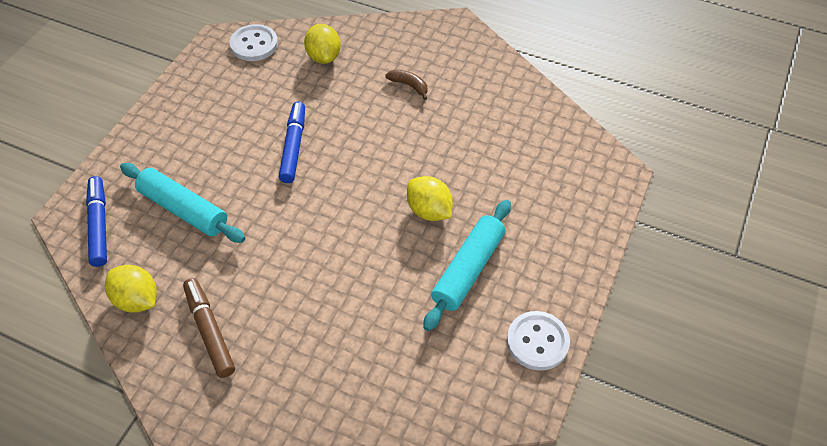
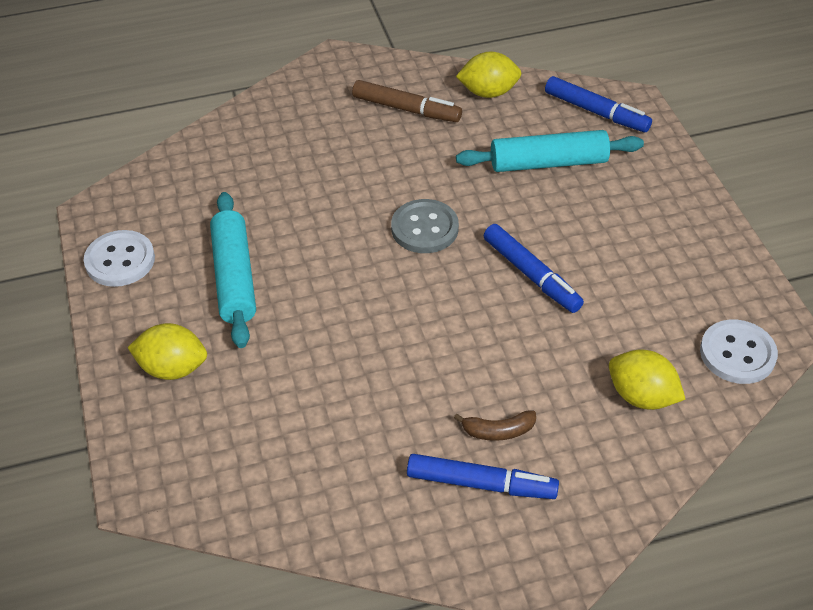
camera: 140 degrees right, 5 degrees down
(315, 219) = (424, 228): none -> grey button
(429, 211) = (324, 304): yellow lemon -> yellow lemon (173, 368)
(443, 71) = (481, 484): none -> blue marker

